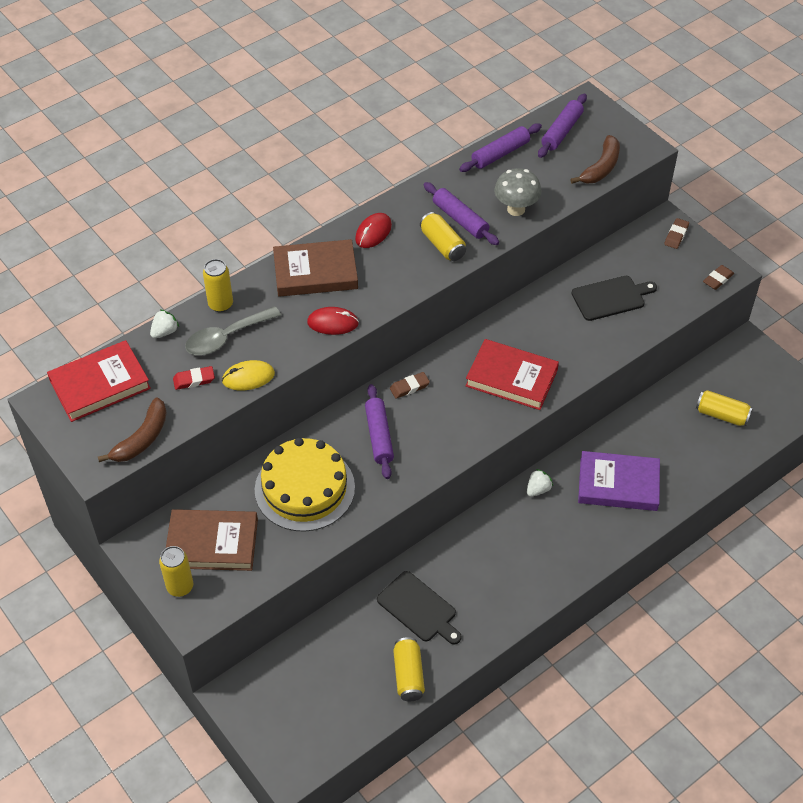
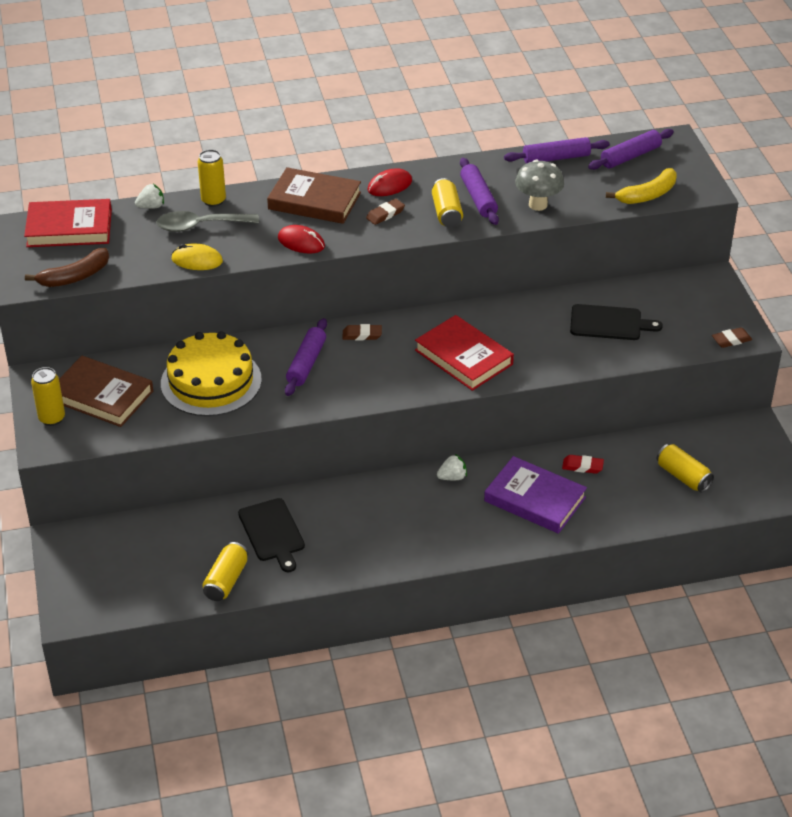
camera: 25 degrees right, 10 degrees down
(194, 380) = (149, 248): red eraser -> red eraser (582, 466)
(601, 167) = (647, 195): brown banana -> yellow banana
(676, 235) = (714, 292): brown eraser -> brown eraser (385, 214)

